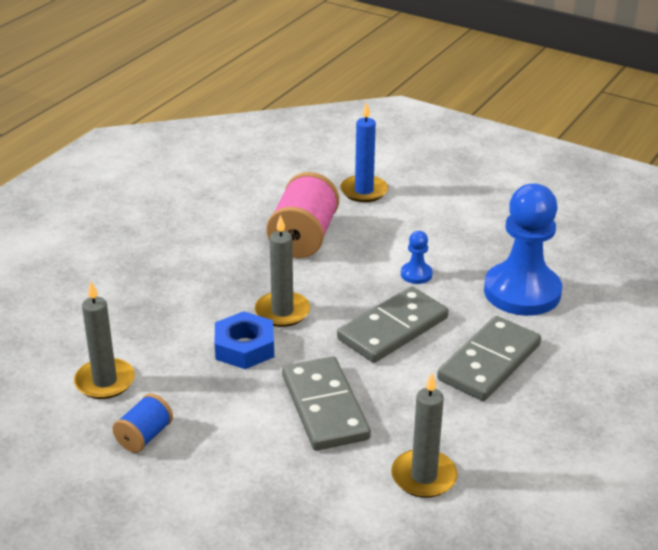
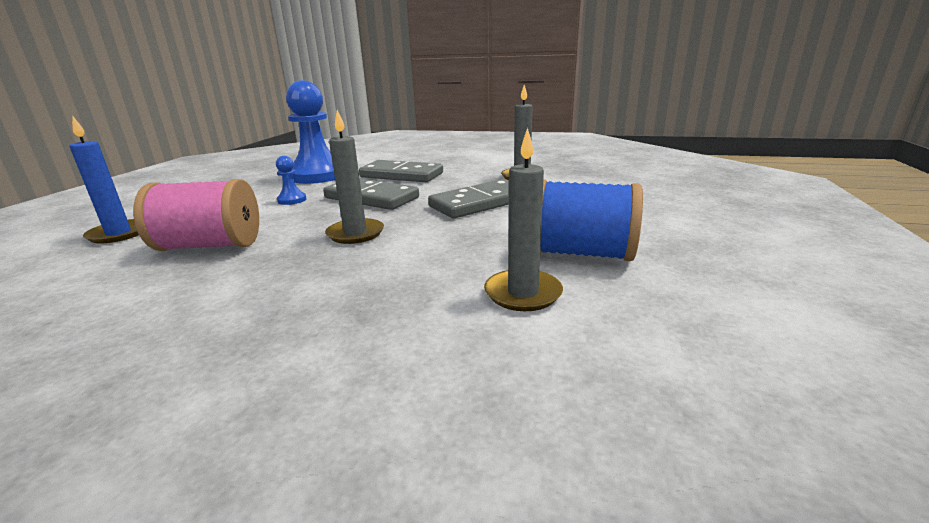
camera: 105 degrees left, 10 degrees down
(144, 436) = (581, 253): blue spool -> blue spool, size x1.86
(244, 347) = (419, 239): blue nut -> none

